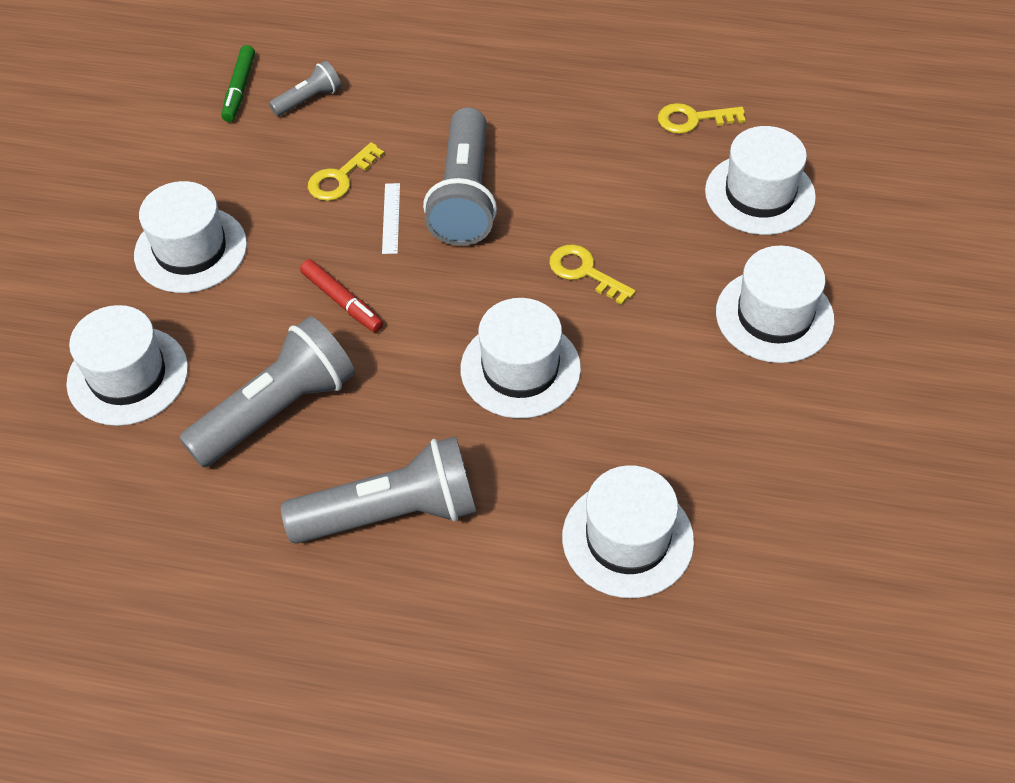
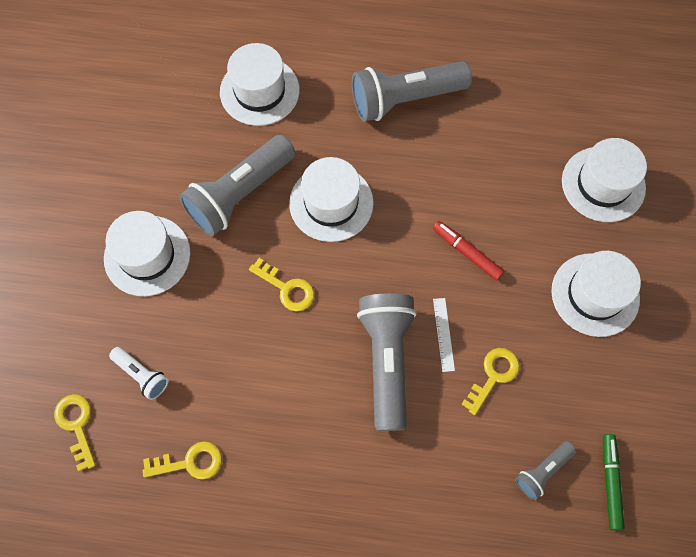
camera: 175 degrees right, 15 degrees up
(276, 410) = (493, 163): grey flashlight -> grey flashlight (240, 194)
(760, 194) = (142, 375): white hat -> white flashlight
(827, 153) = (77, 425): none -> yellow key

